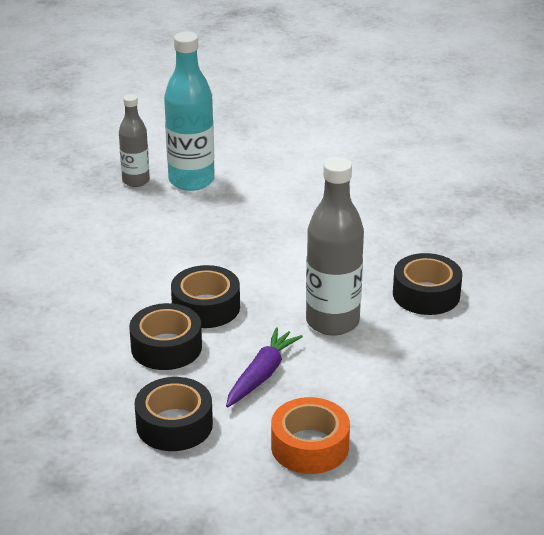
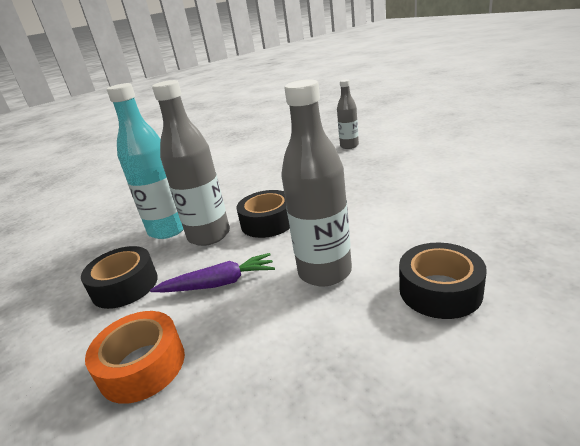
camera: 55 degrees right, 5 degrees down
(166, 347) = (209, 235): black tape -> grey bottle
(191, 180) = (379, 153): turquoise bottle -> turquoise bottle (168, 229)

